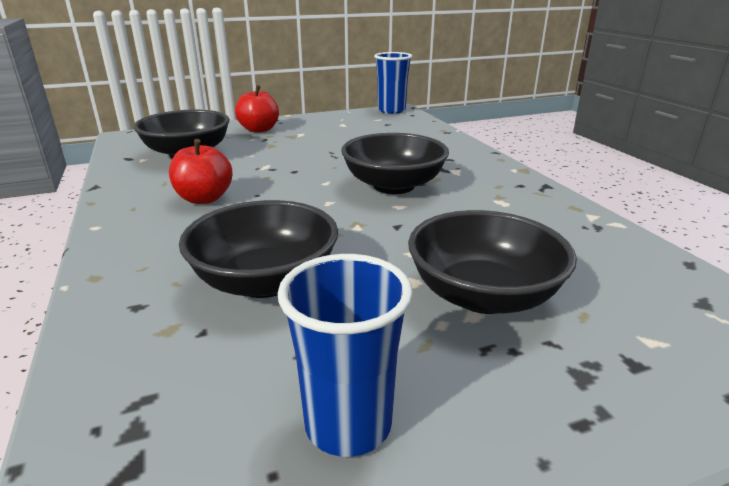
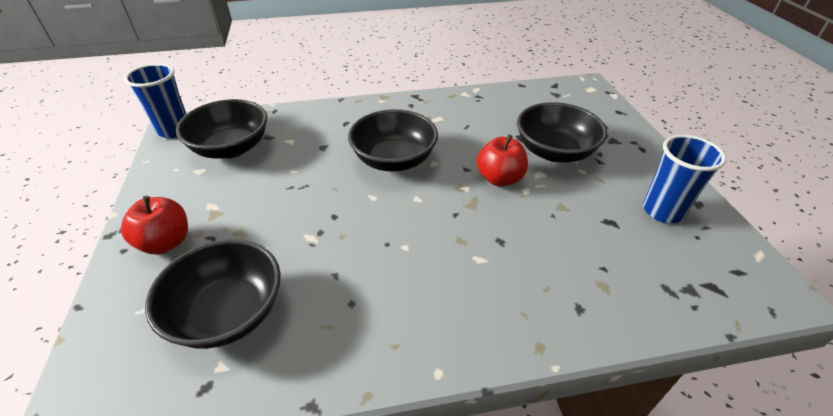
camera: 80 degrees left, 15 degrees up
(204, 198) = (387, 283): red apple -> red apple (499, 178)
(265, 281) = (543, 238): black bowl -> black bowl (231, 148)

